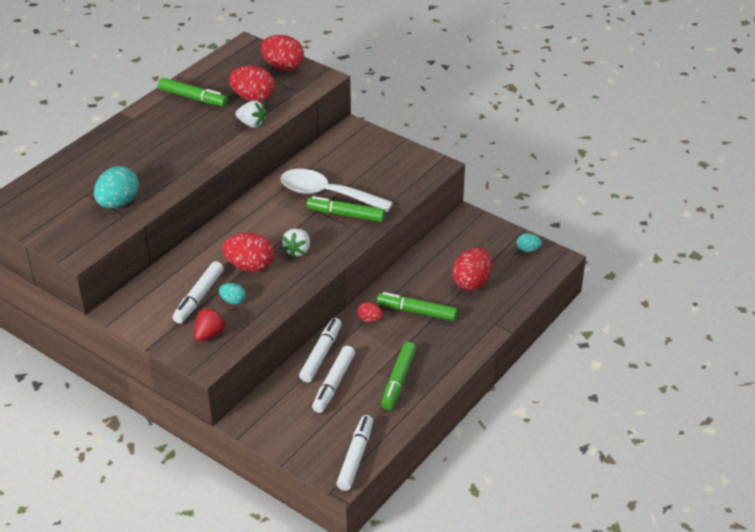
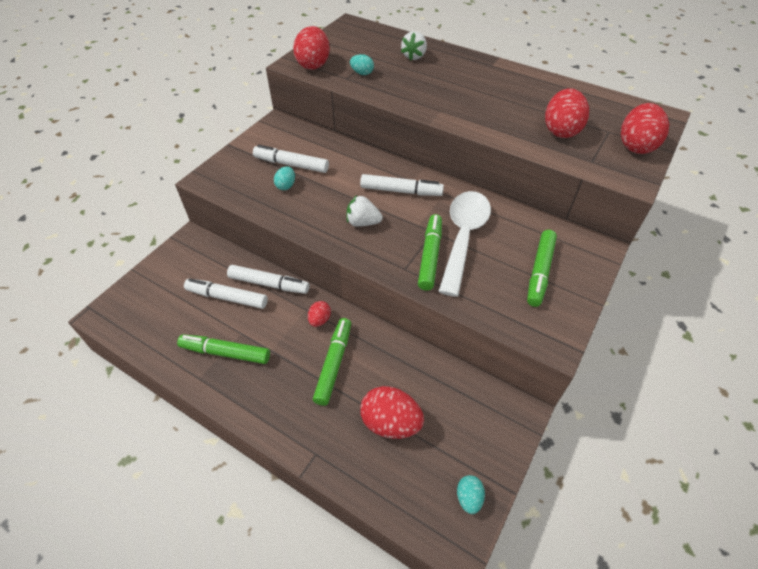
camera: 85 degrees right, 10 degrees up
(118, 203) = (362, 73): turquoise egg -> turquoise egg, size x0.52
(193, 98) = (541, 93): green marker -> green marker (540, 272)
(209, 334) = (242, 177): red strawberry -> none
(250, 266) = (336, 191): red egg -> red egg (313, 64)
(252, 124) = (511, 134): white strawberry -> white strawberry (414, 56)
(355, 457) = (126, 323): white marker -> white marker (401, 191)

